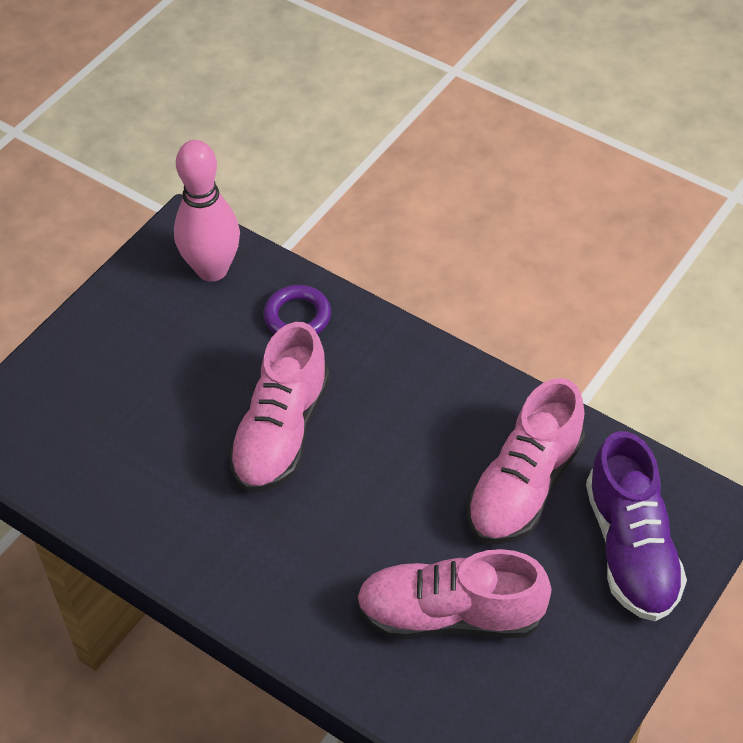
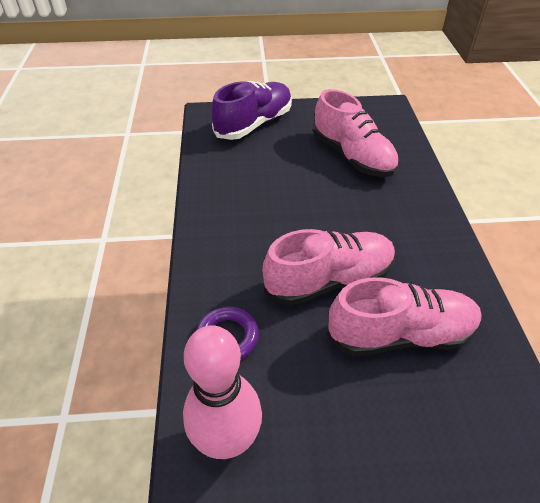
camera: 130 degrees left, 5 degrees down
(524, 486) = (255, 167): pink shoe -> pink shoe (400, 334)

